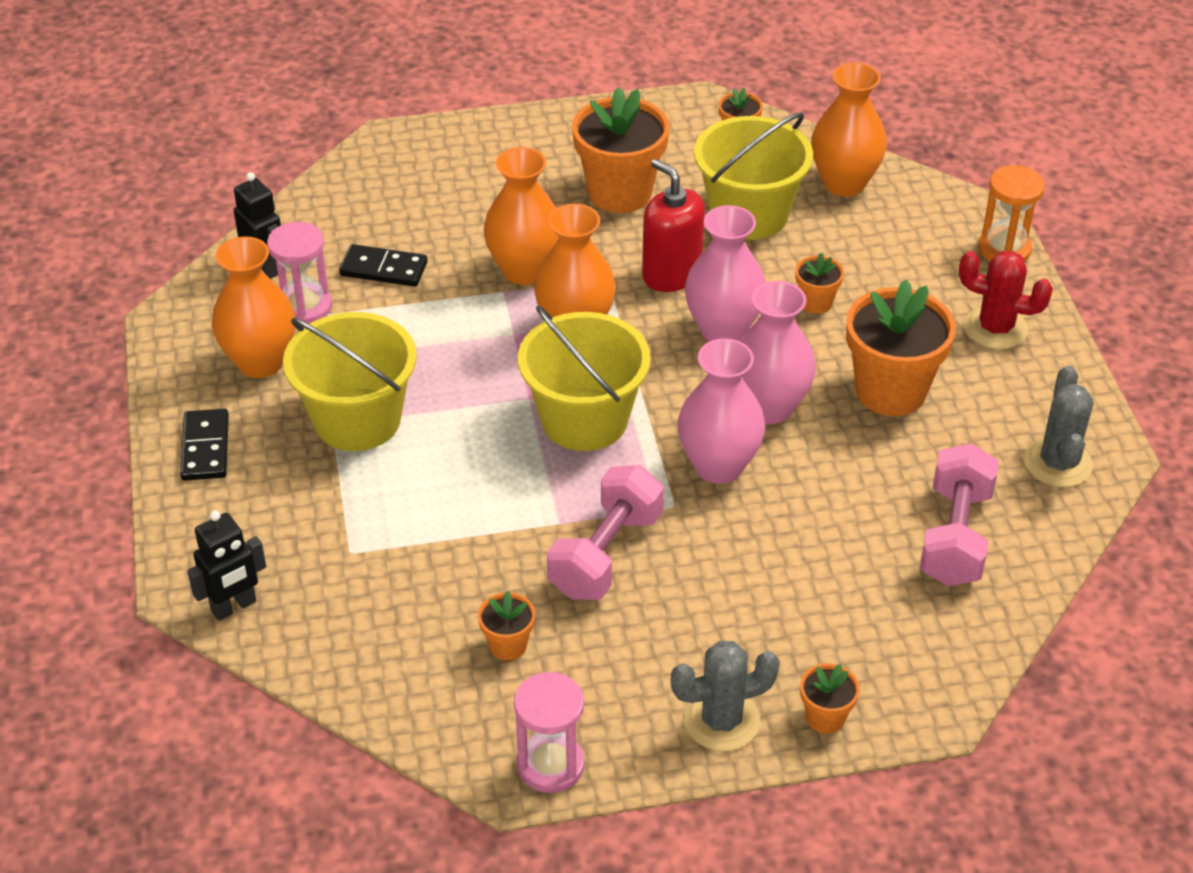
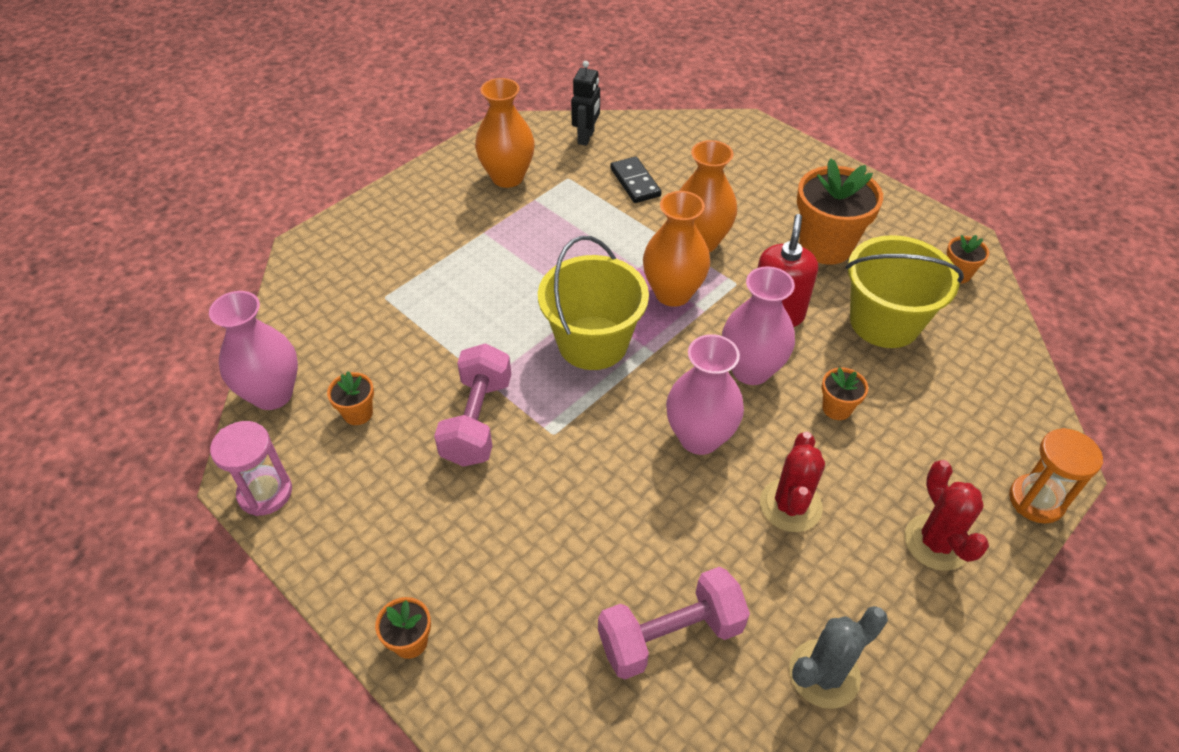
camera: 55 degrees right, 5 degrees up
(205, 448) = (420, 194): black domino -> none
(234, 607) = (304, 272): black robot -> none
(304, 307) = (569, 169): pink hourglass -> none
(357, 420) = (497, 240): yellow bucket -> none
(606, 554) = (477, 421): pink dumbbell -> pink dumbbell turned 75 degrees counterclockwise
(718, 466) = (613, 439): pink vase -> pink vase (272, 394)
(721, 720) = (365, 573): grey cactus -> none
(844, 183) = (983, 358): orange vase -> none
(890, 391) = (790, 505): orange flower pot -> red cactus

